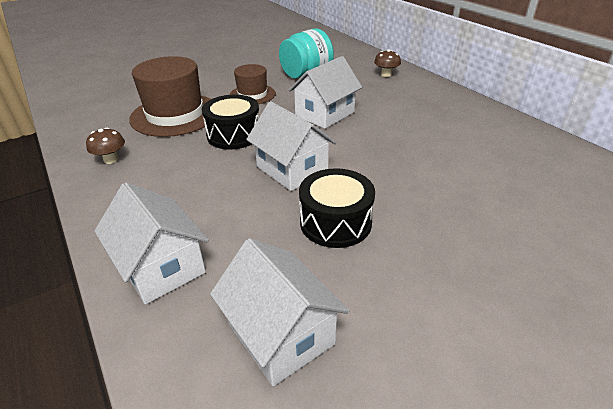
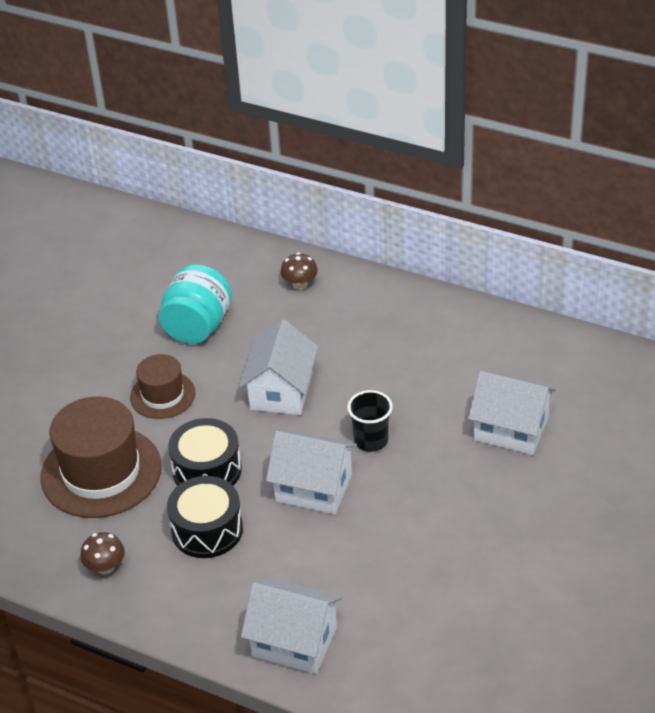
camera: 30 degrees left, 5 degrees up
(281, 334) = (436, 639): white house -> white house (511, 429)
(335, 222) = (403, 528): black drum -> black drum (207, 530)
(362, 158) = (371, 440): none -> black cup

